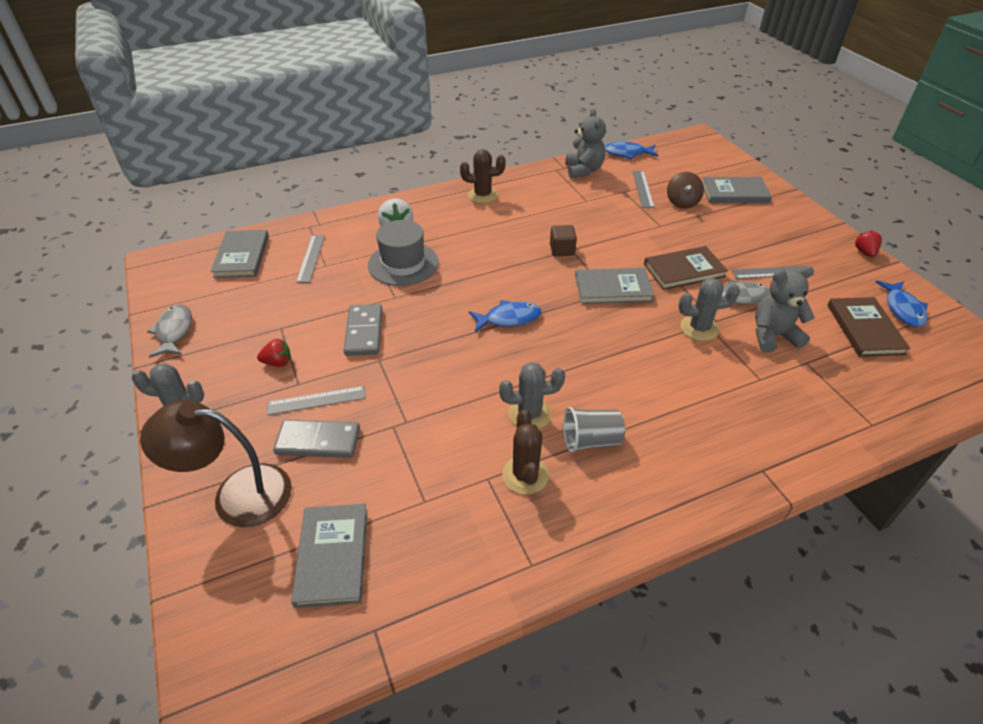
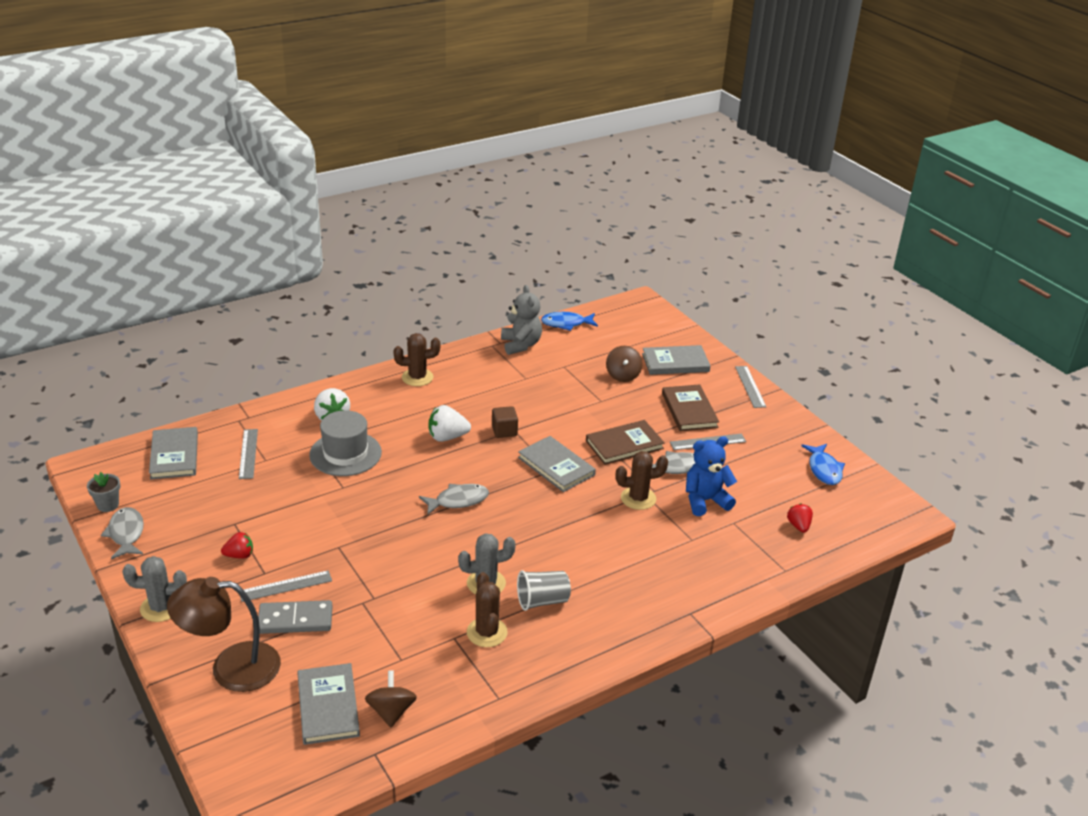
camera: 10 degrees left, 10 degrees down
(166, 301) = (108, 505): none -> grey flower pot
(364, 332) = (318, 522): grey domino -> none
(403, 571) = (391, 711): none -> brown spinning top
(505, 253) = (447, 437): none -> white strawberry
(509, 318) = (458, 501): blue fish -> grey fish
(613, 288) = (556, 466): grey book -> grey book turned 60 degrees clockwise
(642, 189) = (583, 363): grey ruler -> grey ruler (750, 386)
(699, 328) = (638, 498): grey cactus -> brown cactus
(773, 335) = (705, 501): grey teddy bear -> blue teddy bear
(864, 252) = (796, 418): red strawberry -> red strawberry (798, 526)
(864, 329) = (788, 490): brown book -> brown book (689, 410)

